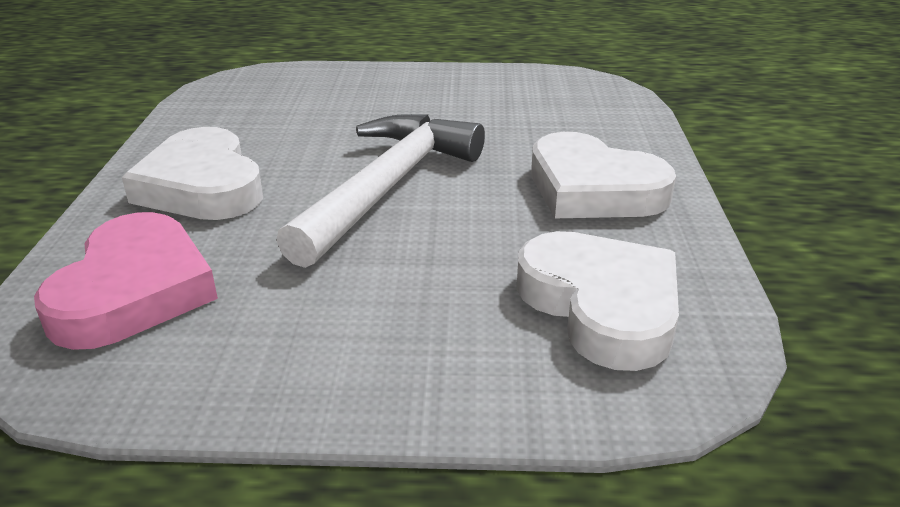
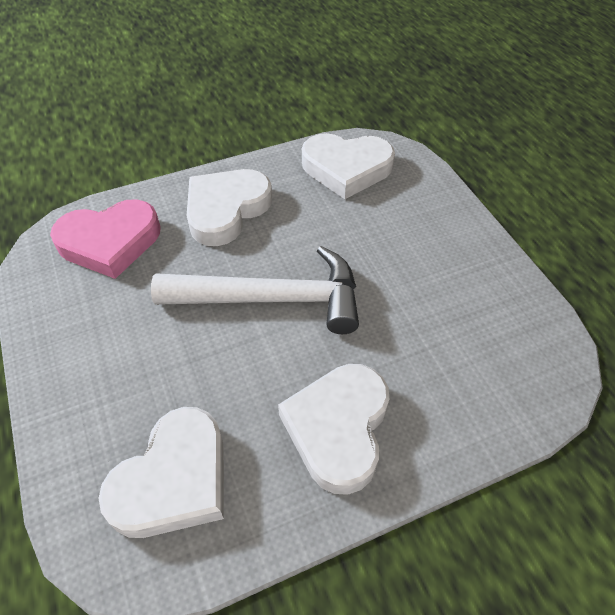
camera: 65 degrees right, 20 degrees up
(242, 103) = (346, 169): none -> white heart

